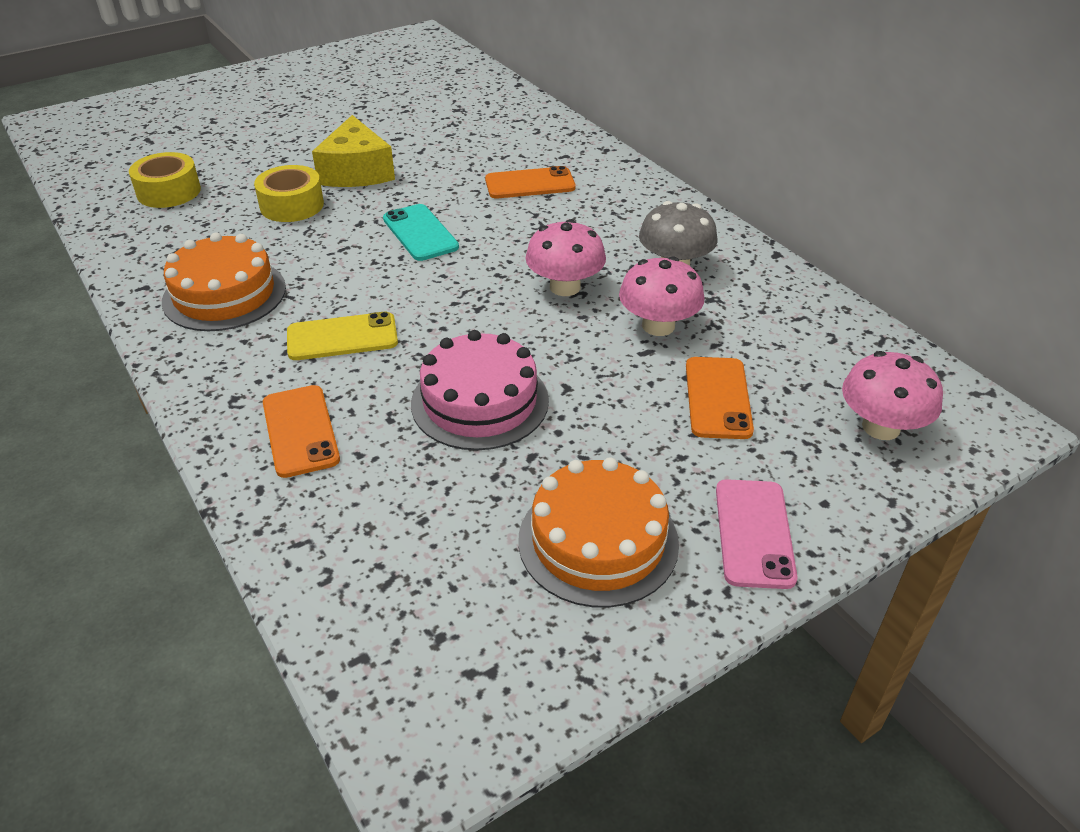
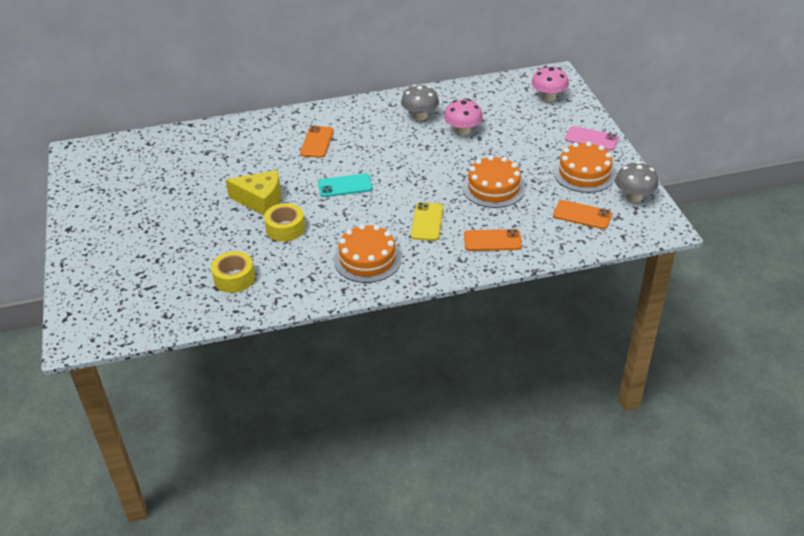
camera: 70 degrees left, 0 degrees up
(480, 401) = (493, 188): pink cake -> orange cake
(538, 660) = (634, 197): none -> grey mushroom
(565, 287) = (420, 149): pink mushroom -> none
(718, 398) = (517, 128): orange phone -> orange phone (582, 215)

